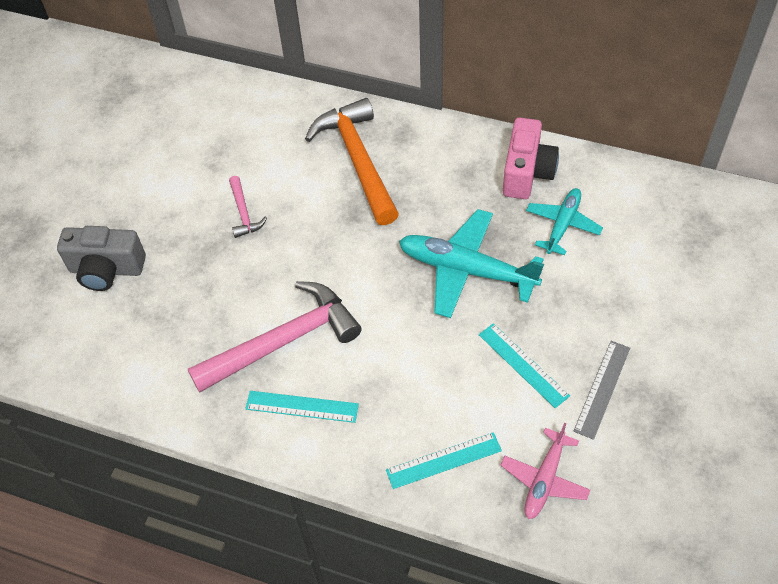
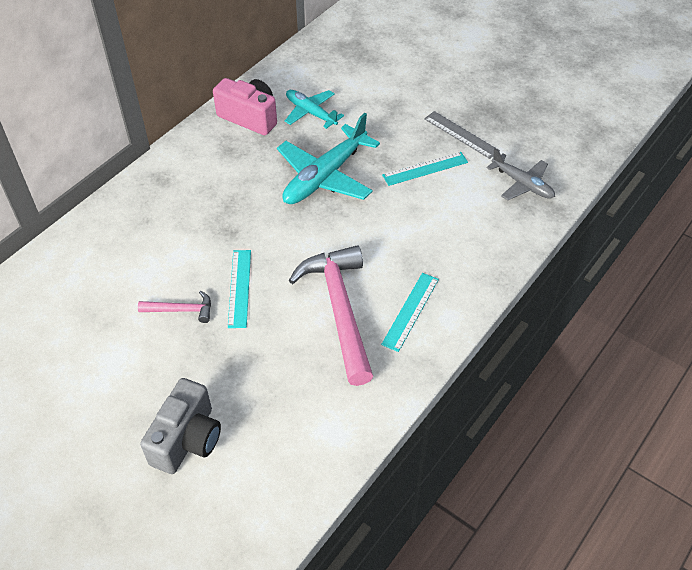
camera: 75 degrees left, 5 degrees down
(357, 160) = (170, 215): orange hammer -> none
(443, 460) = (490, 234): turquoise ruler -> turquoise ruler (239, 288)
(544, 479) = (522, 184): pink plane -> grey plane

